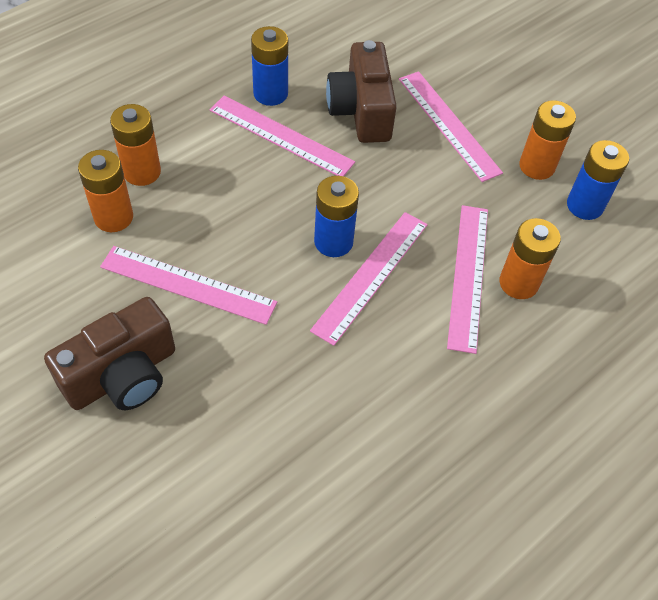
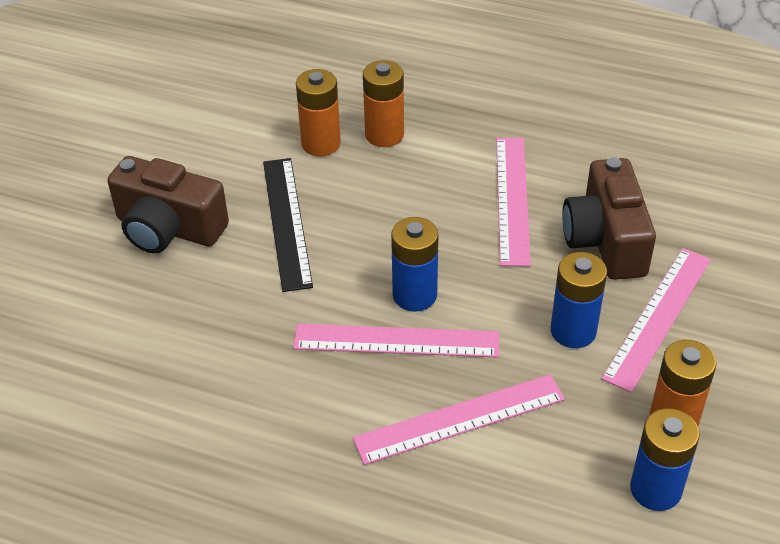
camera: 65 degrees right, 10 degrees down
(188, 285) = (286, 222): pink ruler -> black ruler
(270, 94) = (559, 167): blue battery -> blue battery (573, 331)
(361, 111) = (605, 240): brown camera -> brown camera turned 60 degrees counterclockwise
(518, 283) = (486, 467): orange battery -> none

